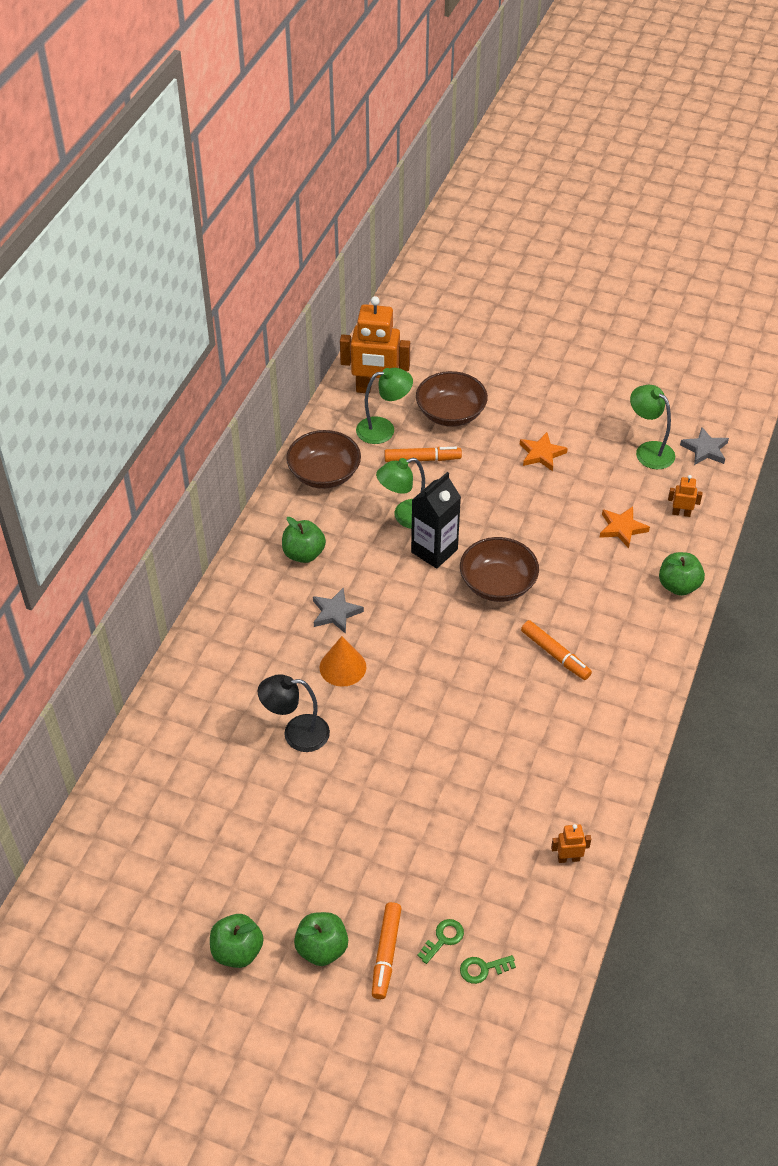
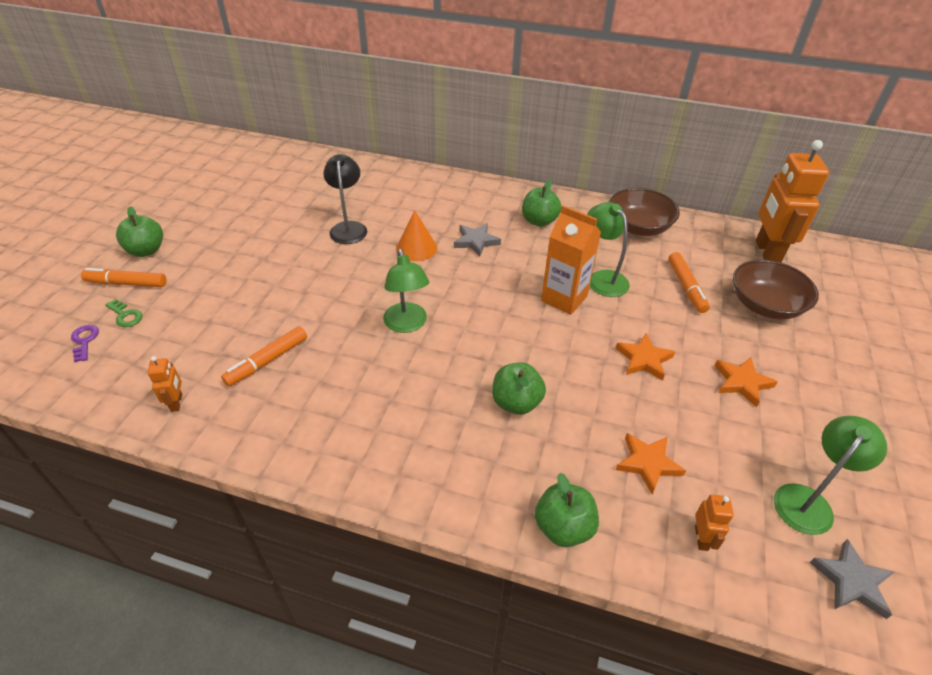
camera: 85 degrees right, 5 degrees down
(237, 951) = (162, 213): green apple -> green apple (516, 402)
(383, 429) = (714, 260): green lamp -> green lamp (407, 324)
(434, 551) = (564, 298): black carton -> orange carton
(483, 969) = (84, 341): green key -> purple key
(497, 584) = (530, 346): brown bowl -> none
(515, 508) = (644, 359): none -> orange star
(555, 654) = (438, 394): orange marker -> orange marker (267, 361)

